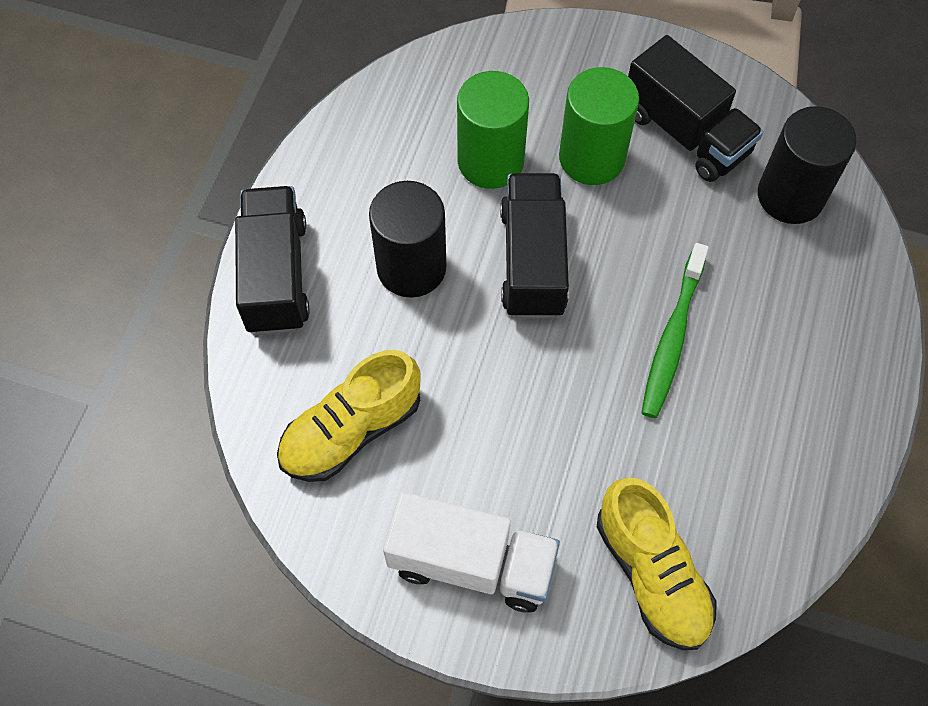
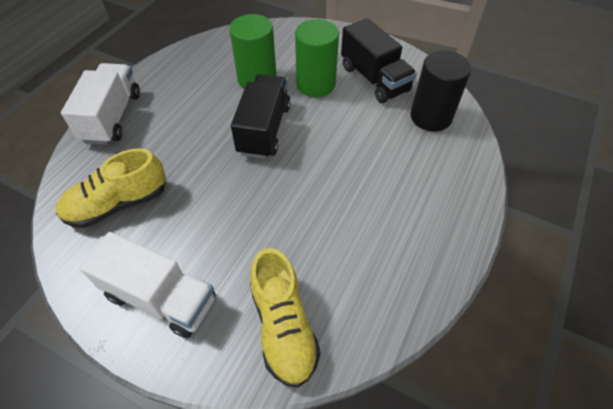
camera: 10 degrees right, 10 degrees down
(276, 275) = (112, 117): black truck -> white truck
(411, 267) = (191, 123): black cylinder -> none
(672, 338) = (338, 181): green toothbrush -> none

